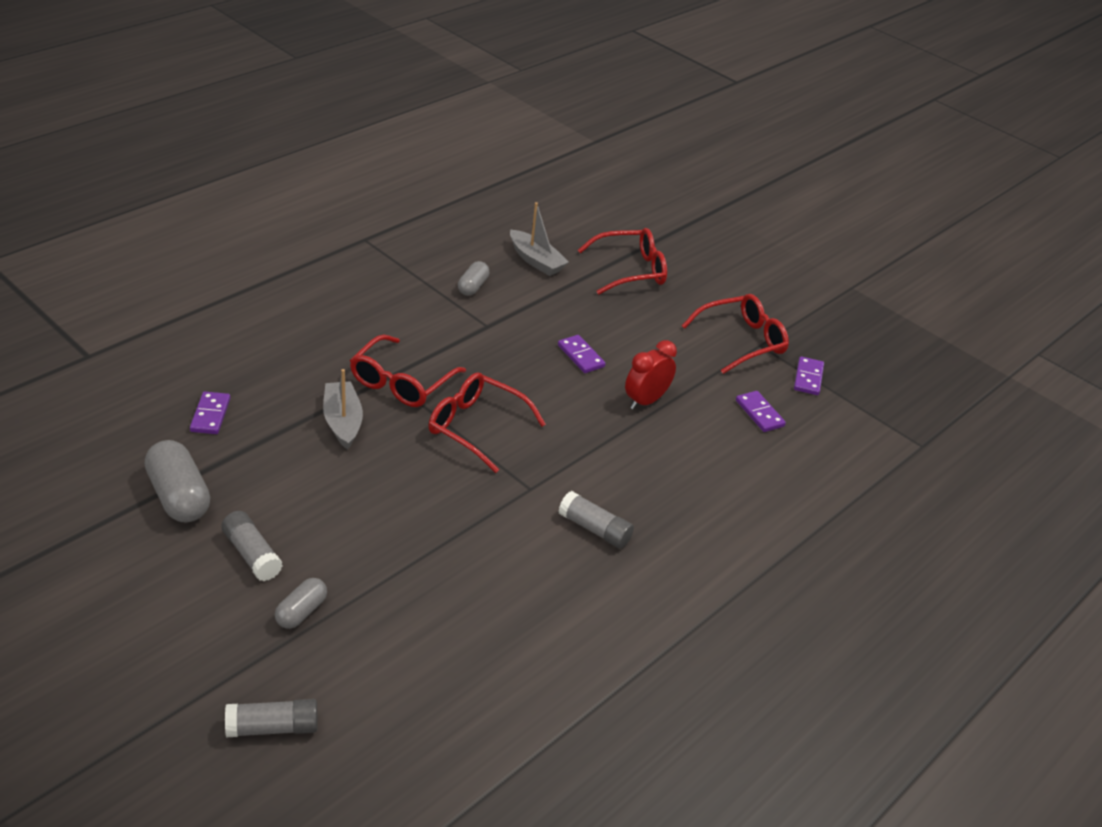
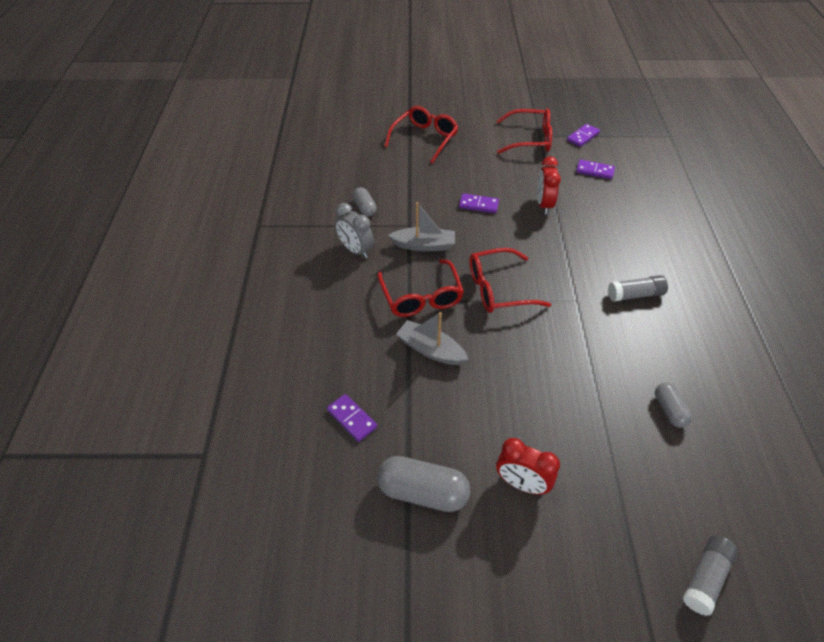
camera: 40 degrees left, 10 degrees up
(252, 554) = (522, 484): grey glue stick -> red clock
(301, 612) = (602, 489): grey capsule -> grey capsule (669, 410)
(409, 311) = (355, 250): none -> grey clock
(536, 261) = (372, 168): grey boat -> grey boat (424, 245)
(742, 341) = (530, 139): red glasses -> red glasses turned 75 degrees clockwise
(808, 378) = (582, 137): purple domino -> purple domino turned 75 degrees clockwise

